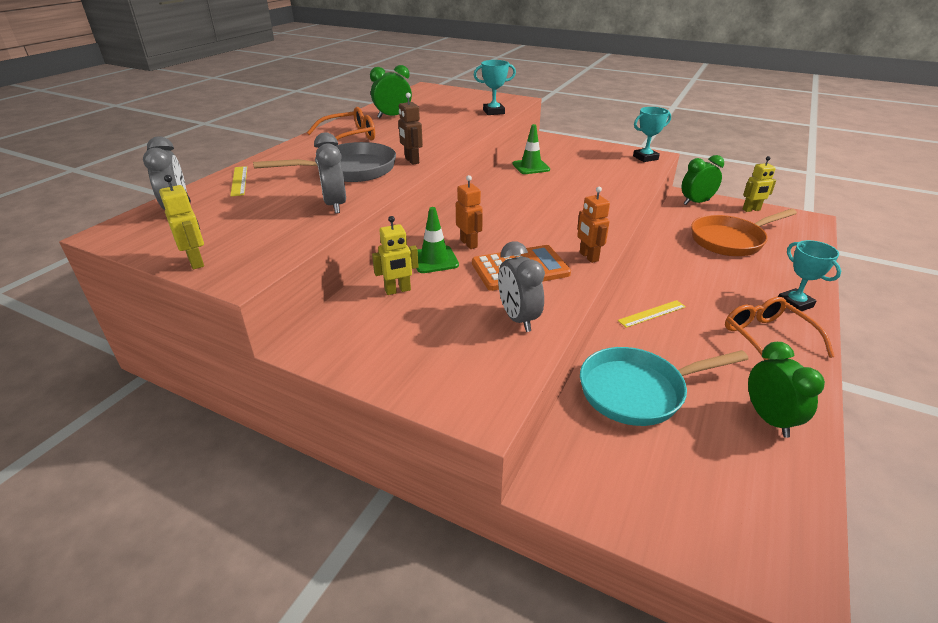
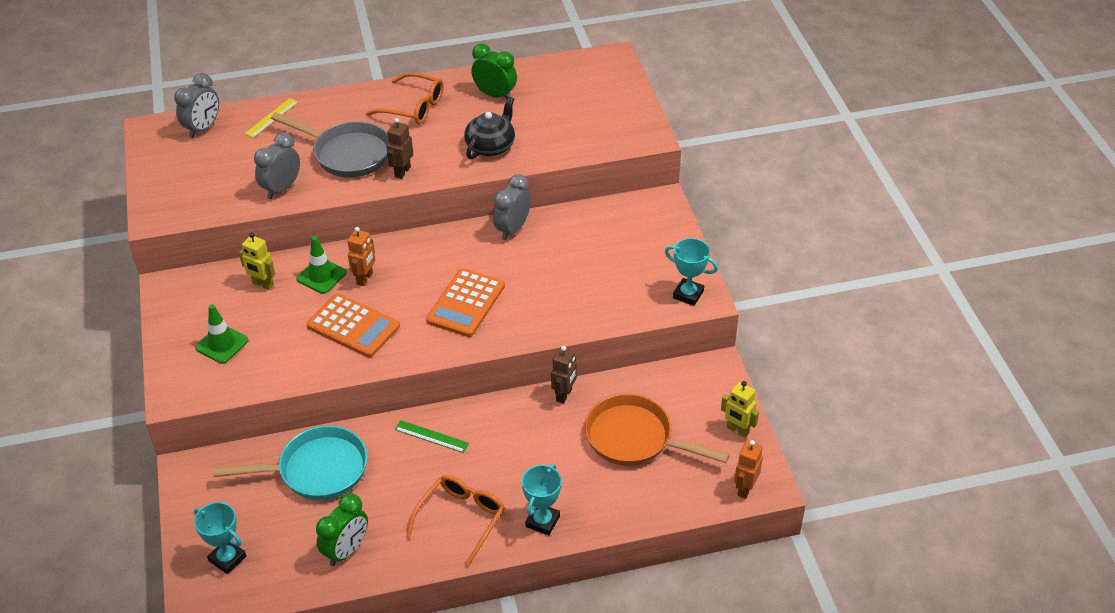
camera: 50 degrees right, 10 degrees up
(196, 262) = (153, 189): yellow robot -> none
(442, 131) = (491, 146): none -> black teapot
(493, 112) = (587, 144): turquoise trophy -> turquoise trophy (227, 558)
(518, 318) = (283, 360): grey clock -> grey clock (512, 229)
(531, 167) = (563, 230): green traffic cone -> green traffic cone (222, 344)
(558, 218) = (466, 303): none -> orange calculator
(588, 257) = (411, 353): orange robot -> orange robot (745, 488)
(638, 391) = (316, 470): turquoise pan -> turquoise pan turned 135 degrees clockwise
(652, 313) = (431, 436): yellow ruler -> green ruler
(661, 247) = (564, 395): none -> brown robot
(696, 202) = (706, 381): green clock -> none

